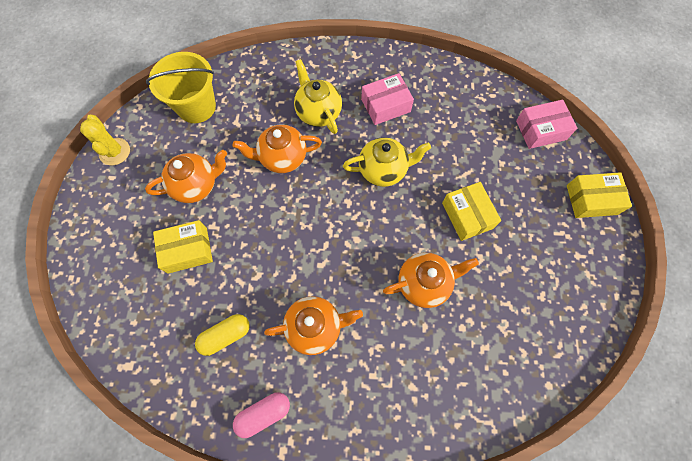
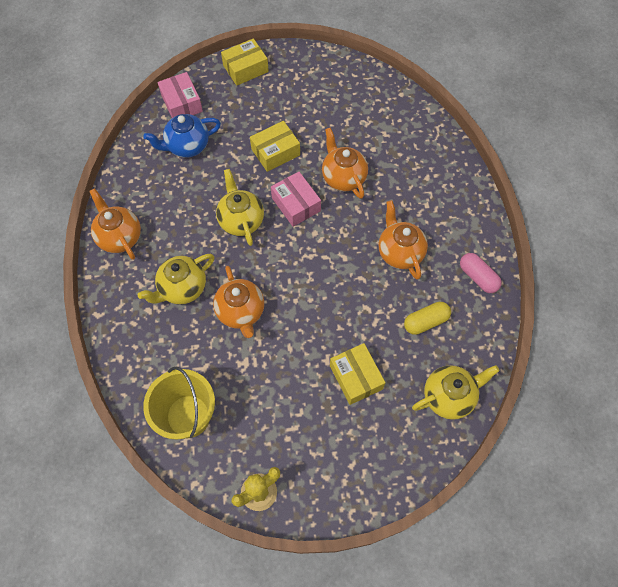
camera: 100 degrees left, 5 degrees down
(138, 339) = (449, 396): none -> yellow teapot
(196, 185) = (285, 389): orange teapot -> orange teapot (120, 237)
(225, 335) = (425, 321): yellow capsule -> yellow capsule turned 75 degrees counterclockwise
(385, 105) = (167, 228): pink box -> pink box (296, 204)
(482, 130) = (187, 146): none -> blue teapot
(591, 200) = (245, 69): yellow box -> yellow box turned 75 degrees clockwise

